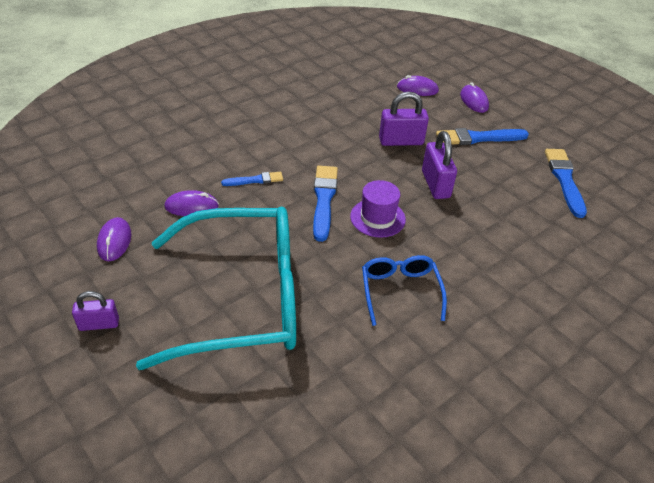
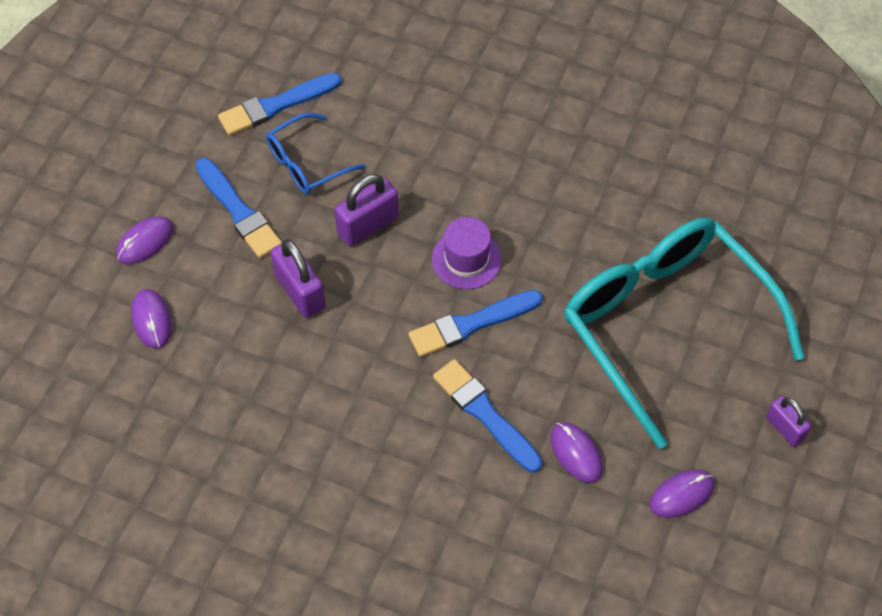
camera: 115 degrees left, 15 degrees up
(255, 180) = (485, 414): blue brush -> blue brush, size x1.70
(400, 291) = (561, 199): blue glasses -> blue glasses (306, 163)

